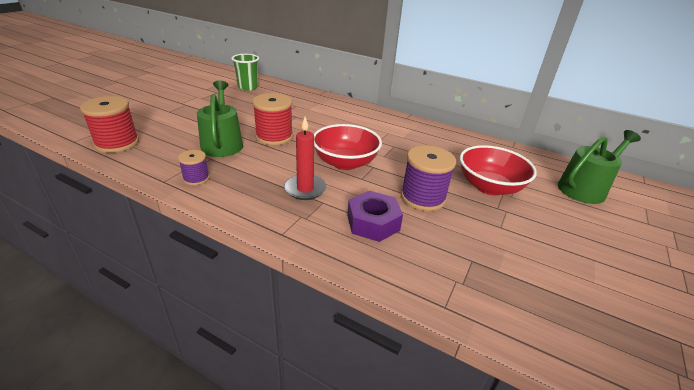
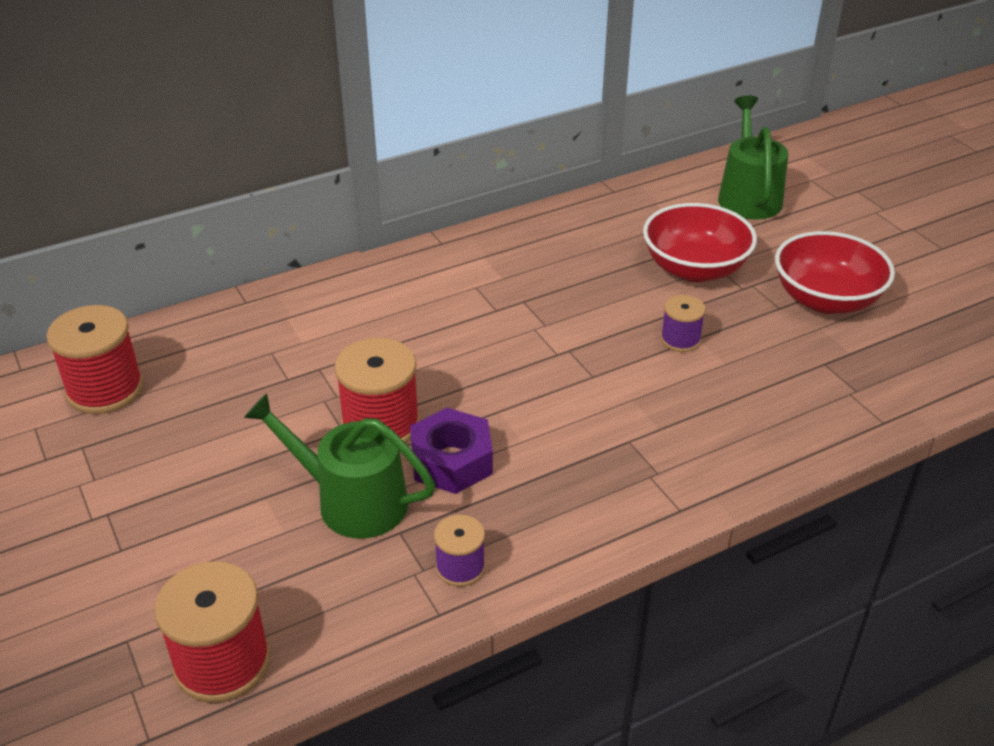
camera: 55 degrees left, 5 degrees up
(248, 87) = (105, 389): green cup -> red spool
(305, 189) = (582, 446): red candle -> none
(345, 163) = (536, 374): red bowl -> red bowl (826, 300)
(373, 223) = (707, 411): purple nut -> purple nut (451, 461)
(422, 197) = (680, 340): purple spool -> purple spool, size x0.56

